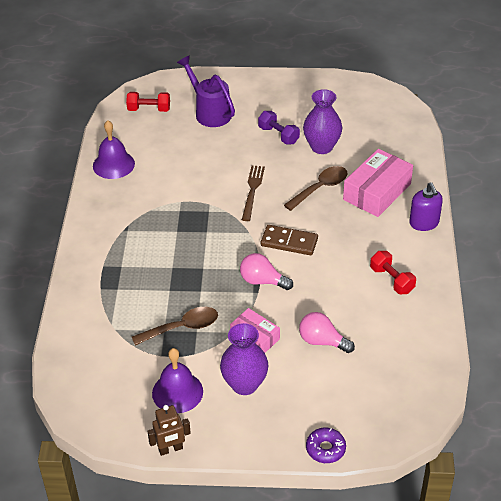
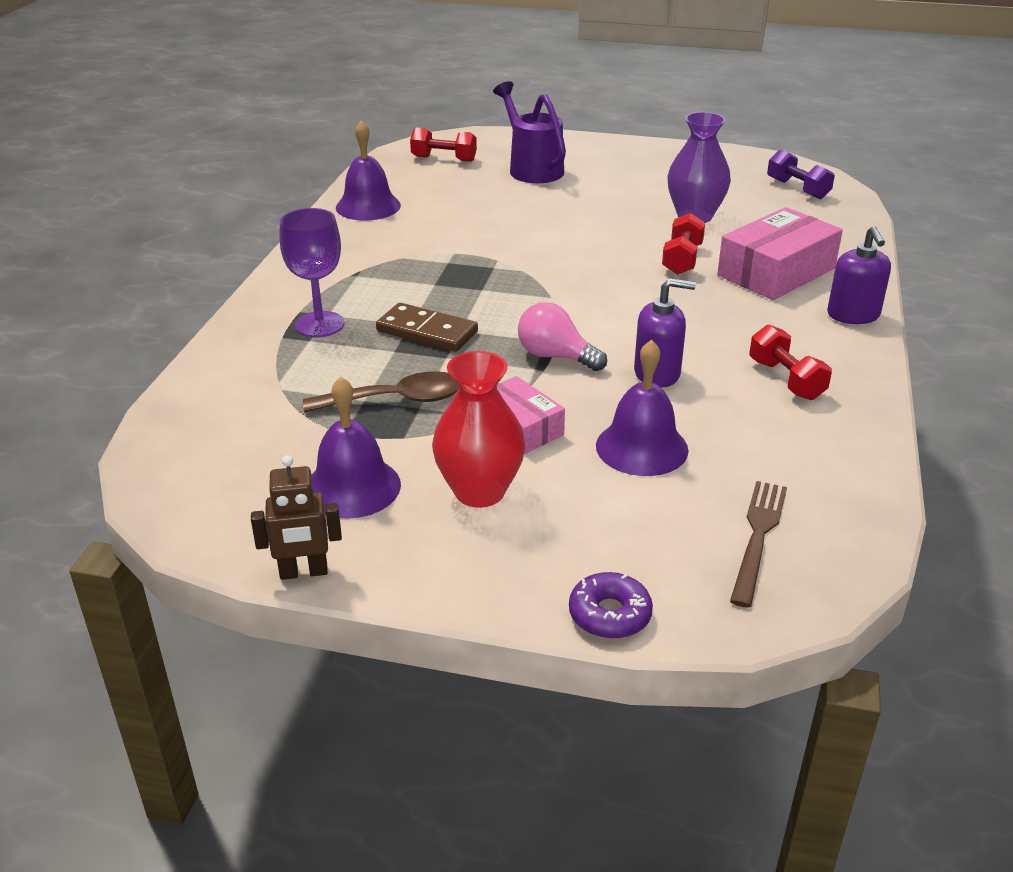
camera: 10 degrees right, 10 degrees down
(119, 275) = (319, 324): none -> purple goblet
(244, 384) = (479, 491): purple vase -> red vase
(252, 191) = (571, 252): brown fork -> brown fork (758, 537)
(278, 135) = (629, 199): purple dumbbell -> purple dumbbell (797, 189)
(289, 242) = (614, 315): brown domino -> brown domino (427, 332)
(320, 188) = (682, 259): brown spoon -> red dumbbell
(321, 286) = (657, 373): none -> purple soap dispenser
(322, 341) = (642, 447): pink light bulb -> purple bell

